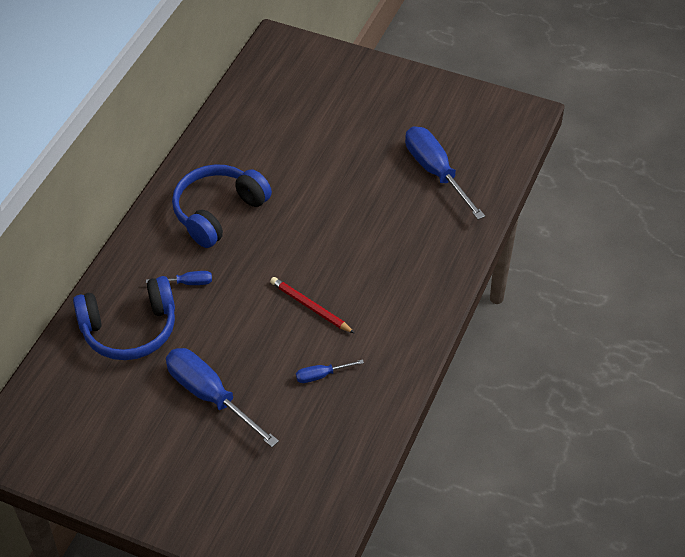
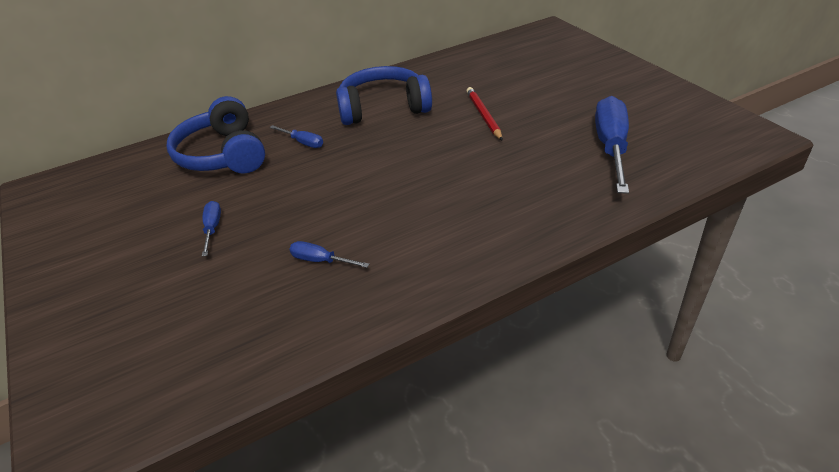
camera: 40 degrees right, 10 degrees down
(130, 329) = (223, 154): blue headphones -> blue headphones turned 45 degrees clockwise
(210, 396) = (212, 228): blue screwdriver -> blue screwdriver, size x0.47
(310, 307) = (377, 201): red pencil -> red pencil (483, 115)

